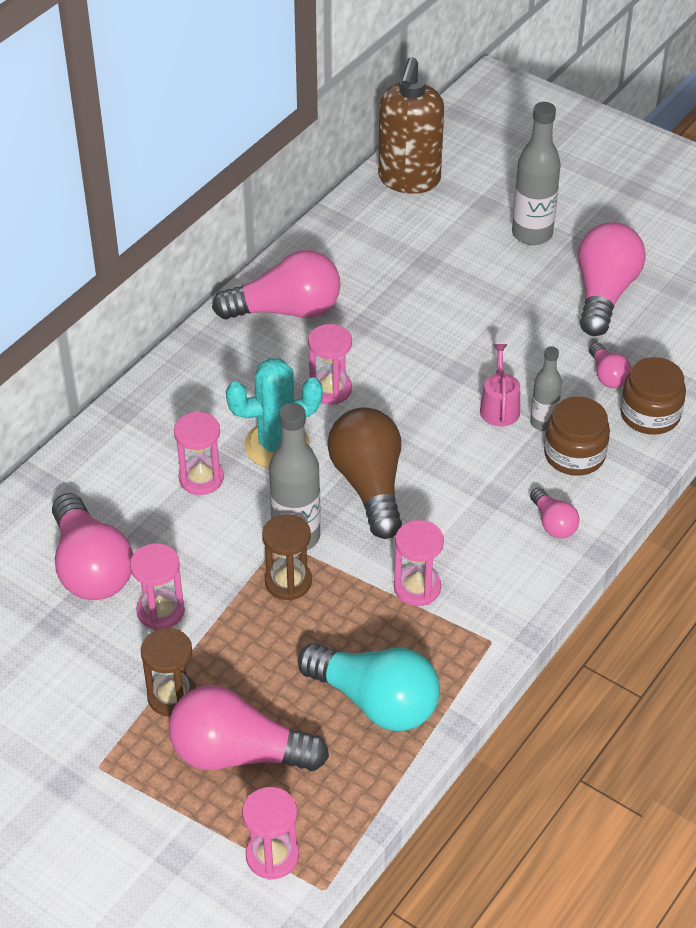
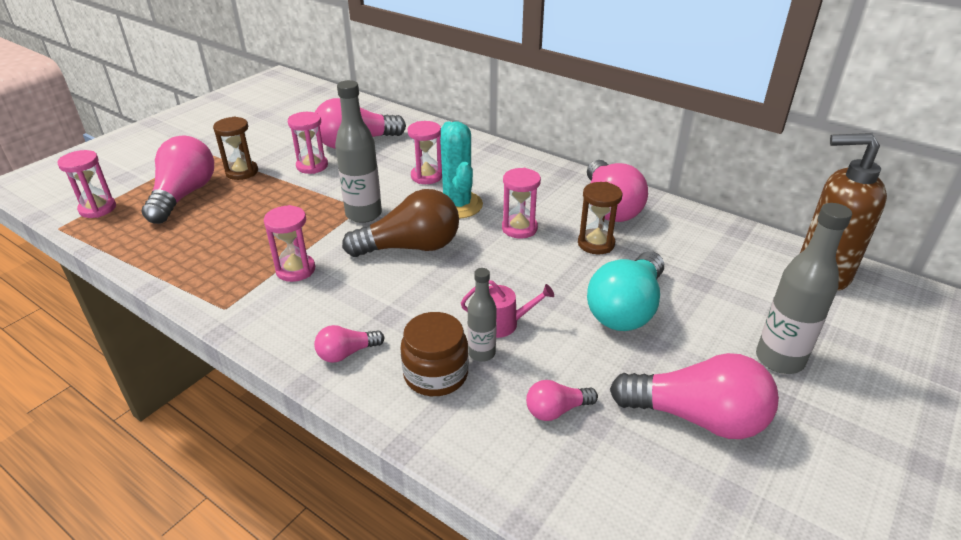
camera: 90 degrees right, 10 degrees down
(288, 582) = (321, 211): brown hourglass -> brown hourglass (596, 244)
(375, 701) = (195, 249): turquoise light bulb -> turquoise light bulb (626, 309)
(650, 415) = (495, 444): brown jar -> none

